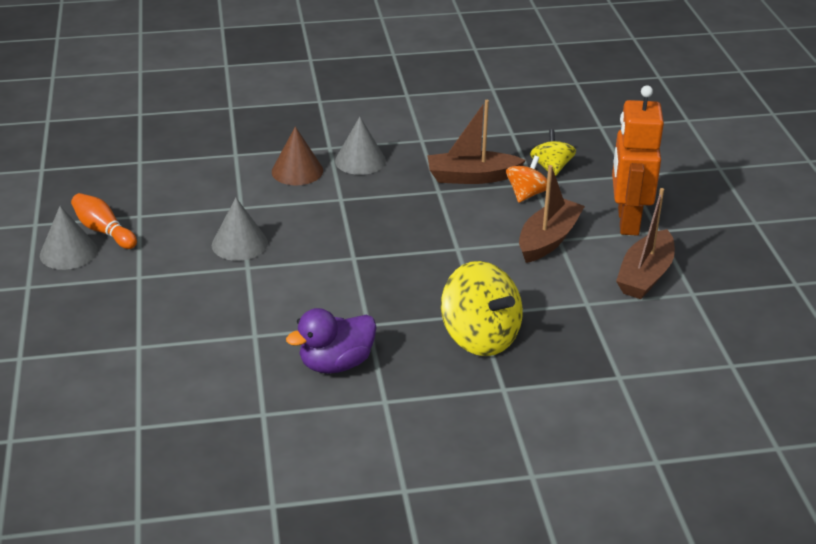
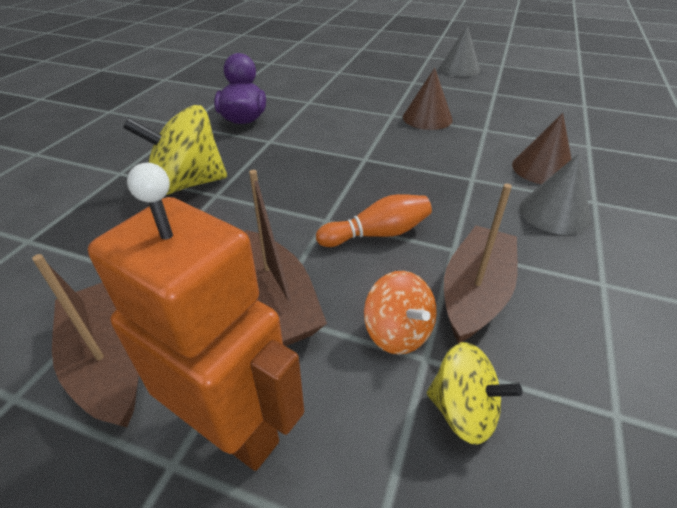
camera: 120 degrees right, 5 degrees up
(104, 231) = (479, 80): orange bowling pin -> orange bowling pin (377, 234)
(239, 243) = (427, 118): grey cone -> brown cone

